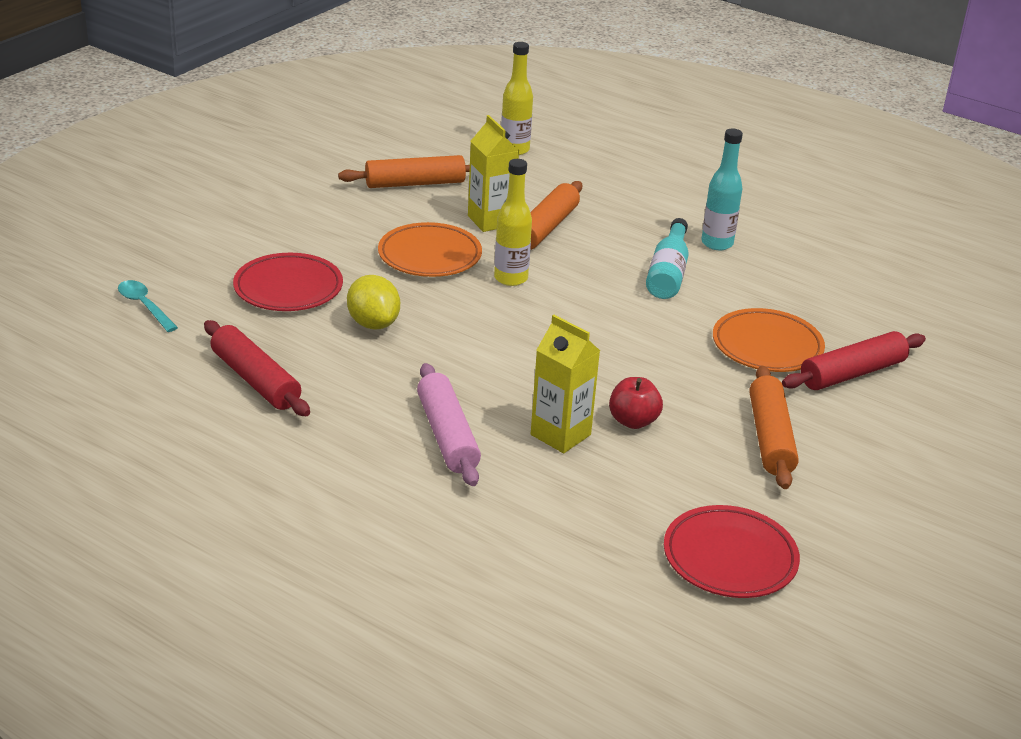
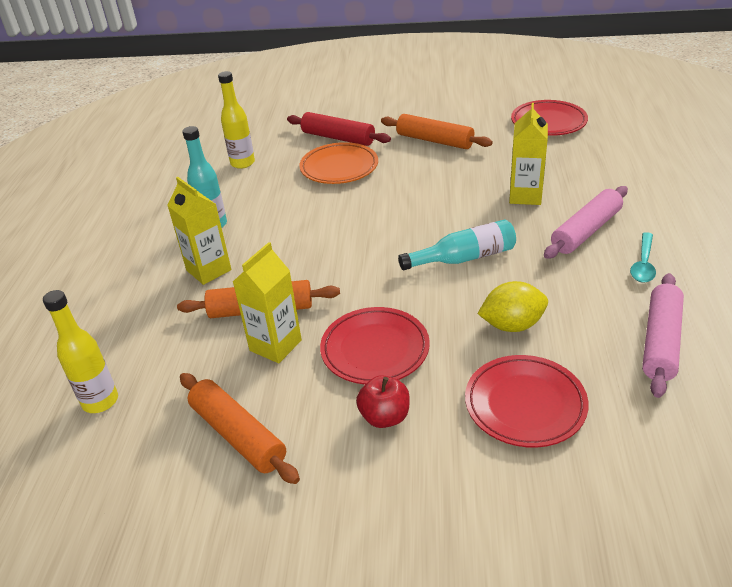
camera: 115 degrees left, 5 degrees up
(144, 306) = (677, 487): turquoise spoon -> turquoise spoon (643, 264)
(256, 380) = (660, 341): red rolling pin -> pink rolling pin
(373, 323) = (512, 325): yellow lemon -> yellow lemon turned 45 degrees clockwise
(429, 256) = (375, 350): orange plate -> red plate
(511, 278) = (365, 291): yellow bottle -> yellow bottle (242, 163)
(633, 421) = (477, 180): red apple -> red apple (385, 417)
(636, 222) = (209, 270): none -> yellow carton
(668, 273) = (280, 229): turquoise bottle -> turquoise bottle (464, 258)
(770, 438) = (435, 140): orange rolling pin -> orange rolling pin turned 60 degrees clockwise

